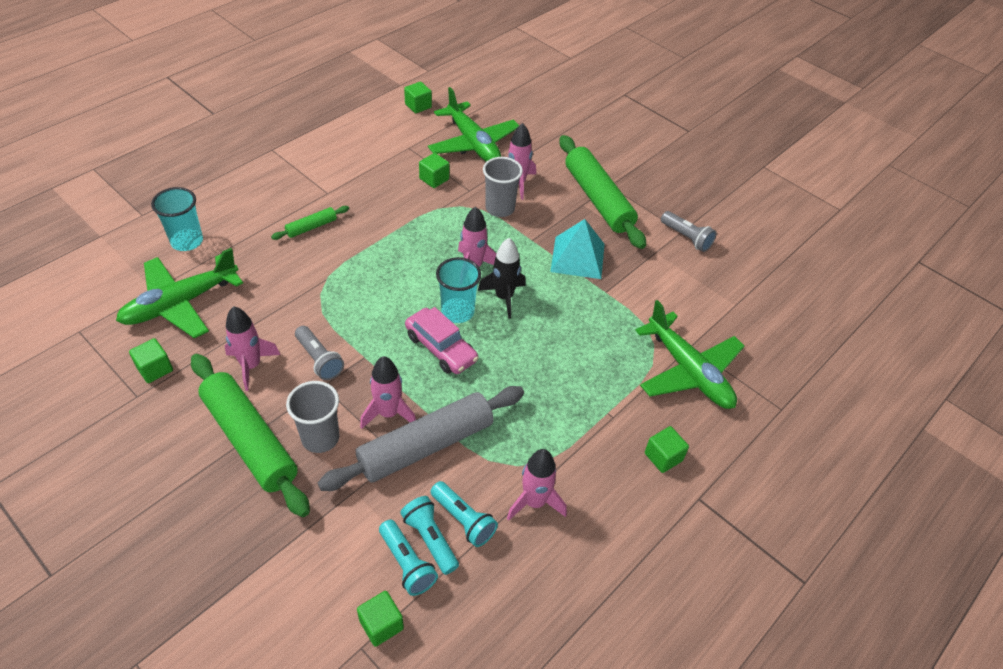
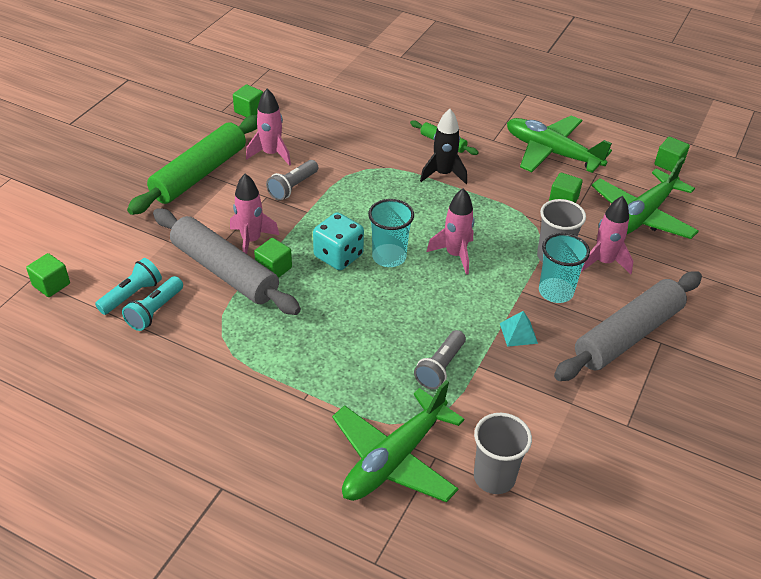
camera: 75 degrees right, 5 degrees down
(180, 303) = (318, 102): green plane -> green plane (551, 152)
(187, 241) = (385, 85): turquoise cup -> turquoise cup (555, 292)
(320, 438) = (213, 209): grey cup -> grey cup (494, 477)
(407, 563) = (106, 286): turquoise flashlight -> none
(441, 348) = (338, 256): pink car -> turquoise dice
(504, 297) = (425, 285): black rocket -> black rocket (443, 174)
(534, 502) = (184, 355): pink rocket -> none
(578, 257) = (518, 333): turquoise pyramid -> turquoise pyramid, size x0.53
(598, 199) = (628, 335): green rolling pin -> grey rolling pin
(663, 457) = (266, 449): green cube -> green cube (274, 268)
(686, 238) = (618, 431): grey flashlight -> grey flashlight (440, 367)

